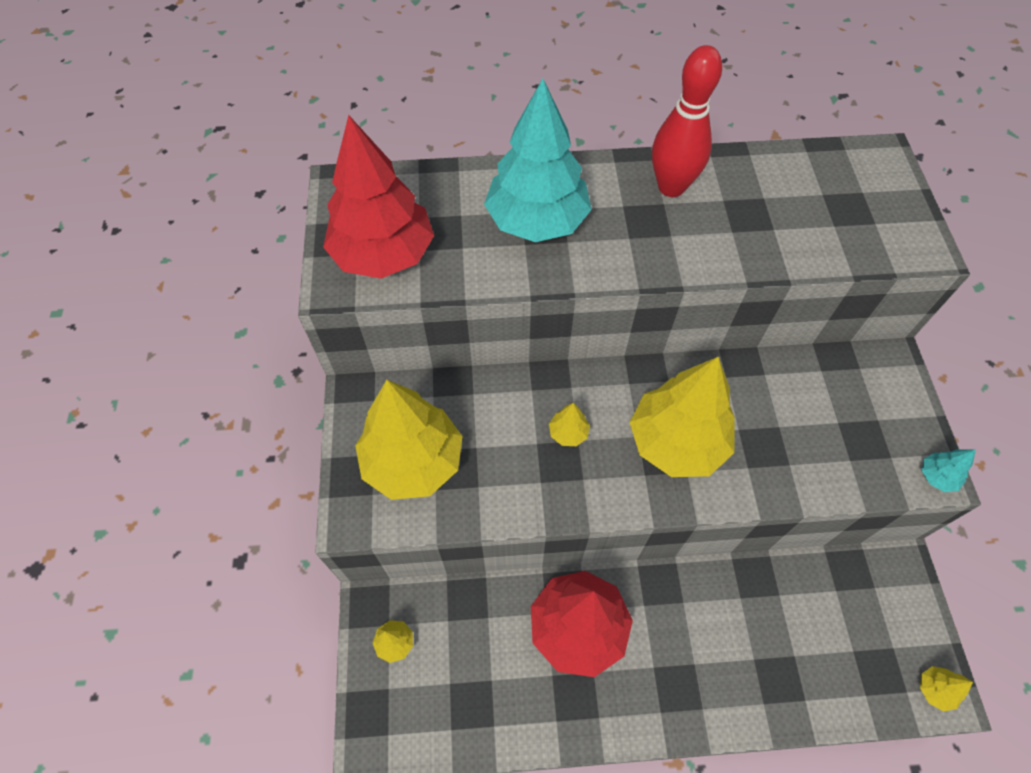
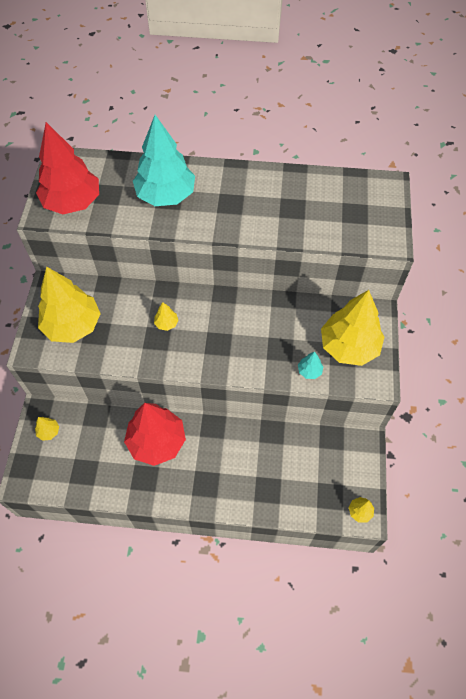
camera: 10 degrees right, 0 degrees up
(671, 187) = (252, 186): red bowling pin -> none
(676, 442) = (228, 338): yellow tree -> yellow tree (349, 346)
(937, 477) = (378, 382): turquoise tree -> turquoise tree (309, 371)

